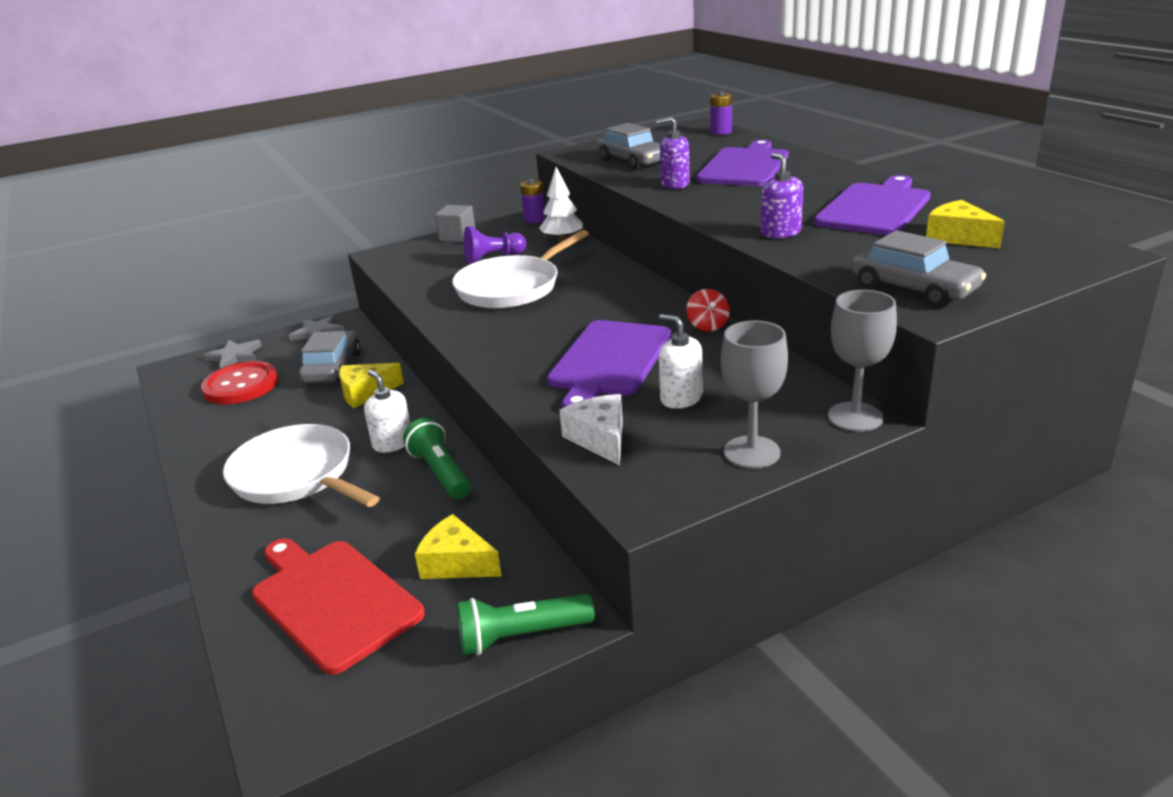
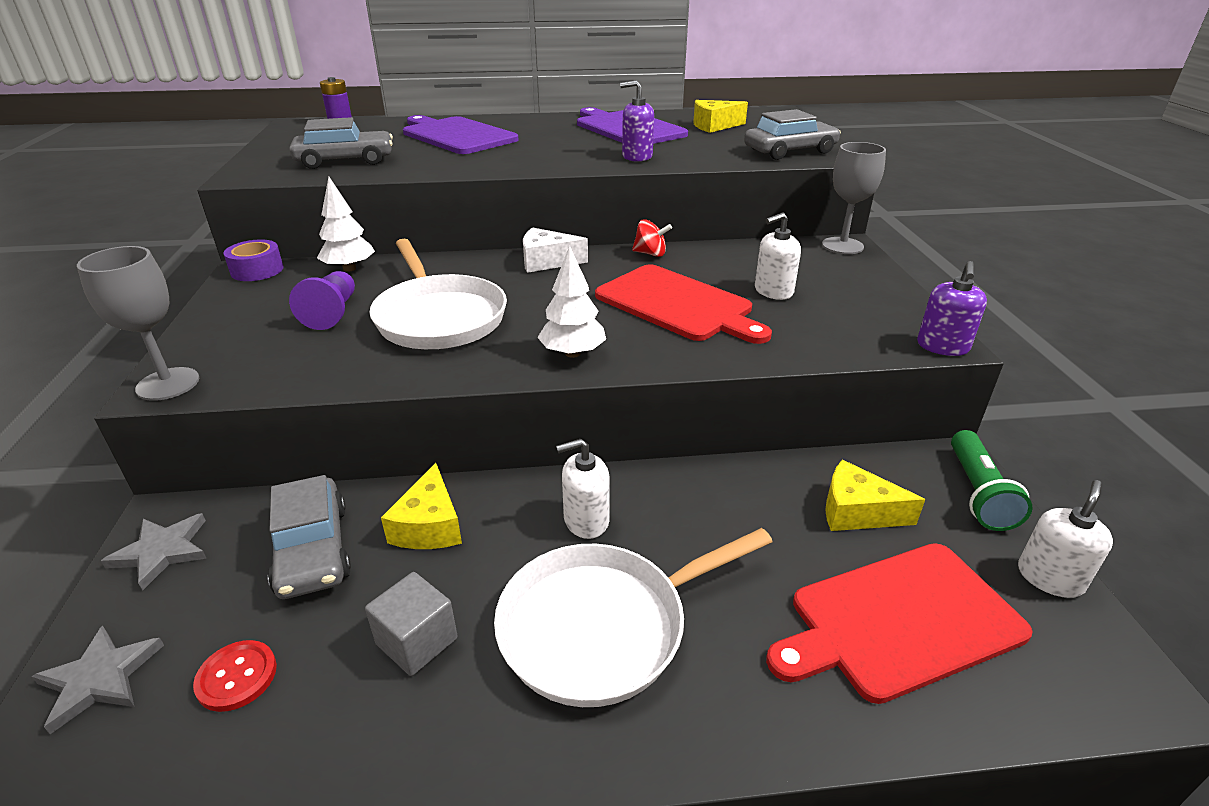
camera: 70 degrees left, 5 degrees up
(241, 385) = (237, 677): red button -> red button, size x0.54
(332, 368) = (312, 549): grey car -> grey car turned 135 degrees counterclockwise
(410, 688) = (1050, 578): none -> white soap dispenser
(441, 473) = (681, 493): green flashlight -> none
(457, 237) = (214, 323): grey cube -> grey cube (417, 641)
(457, 563) = (857, 511): yellow cheese -> yellow cheese turned 60 degrees clockwise
(492, 343) = (572, 353): none -> white tree
(535, 219) = (257, 270): purple battery -> purple tape
(600, 438) = (823, 337): white cheese -> white cheese (547, 261)
(609, 361) = (677, 304): purple cutting board -> red cutting board
(675, 184) = (452, 160): purple soap dispenser -> purple soap dispenser (942, 346)
(751, 452) = (875, 287): grey goblet -> grey goblet (168, 384)

